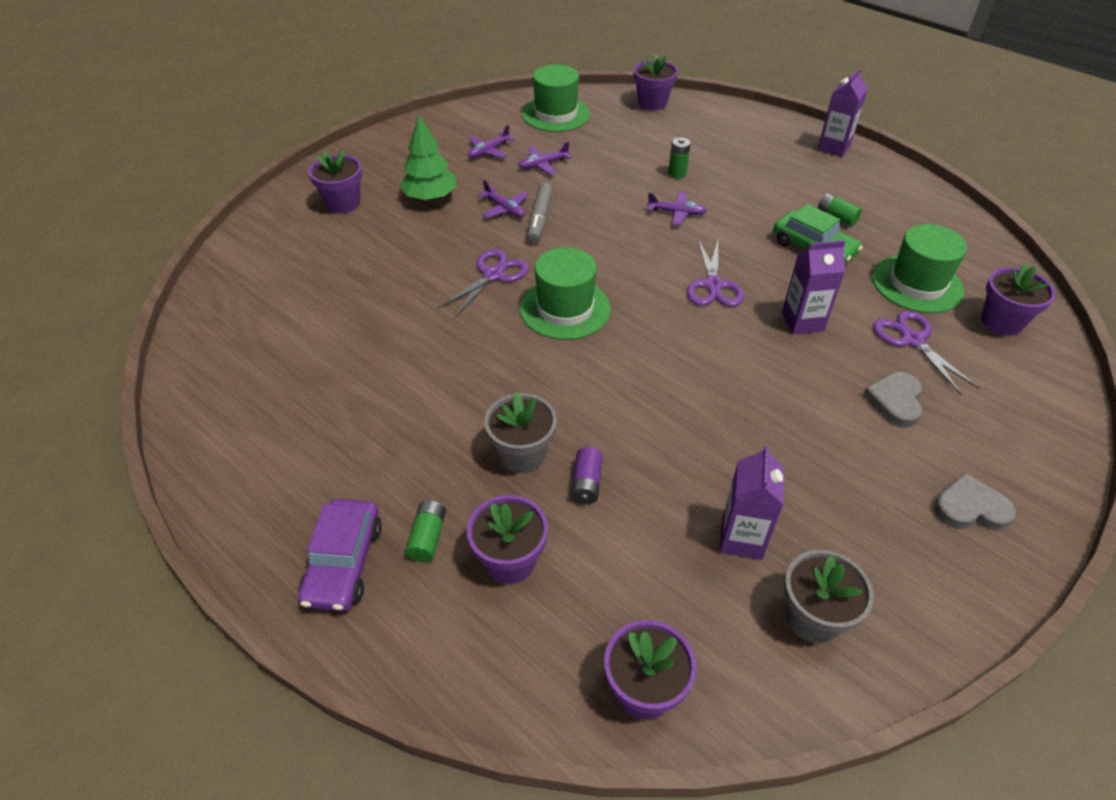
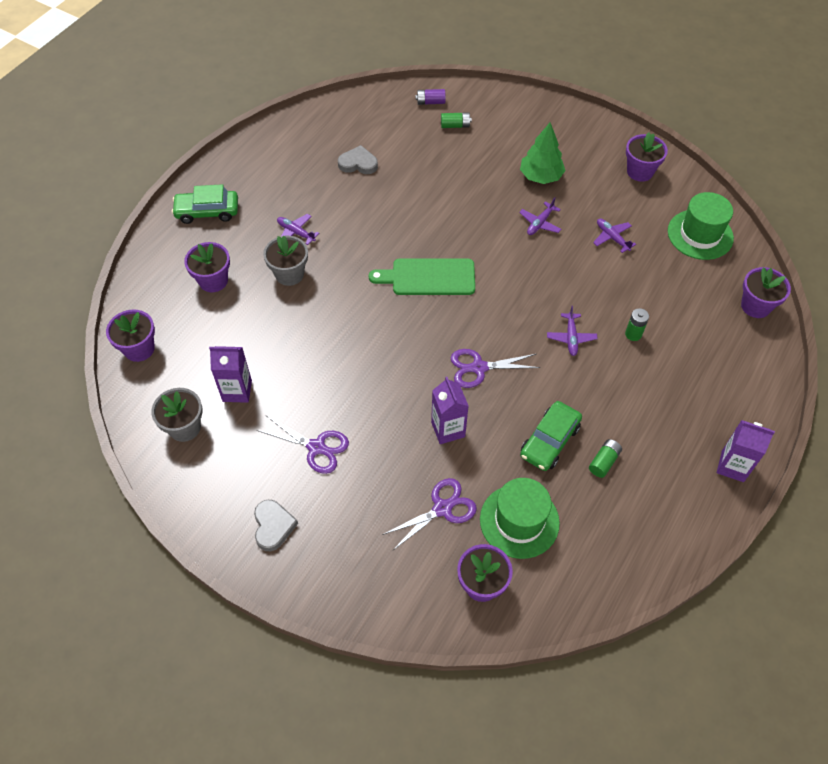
camera: 80 degrees right, 10 degrees up
(343, 203) = (516, 130): purple flower pot -> purple flower pot (640, 171)
(344, 562) = (207, 211): purple car -> green car
(428, 538) = (225, 242): green battery -> green battery (455, 125)
(489, 151) = (619, 199): purple plane -> purple plane (296, 232)
(493, 275) = (456, 230): purple scissors -> purple scissors (316, 447)
(540, 219) = (533, 247): grey marker -> none
(565, 309) = (428, 277): green hat -> green cutting board
(586, 483) = (271, 309): purple battery -> purple battery (430, 102)
(895, 401) = (369, 489): grey heart -> grey heart (358, 163)

